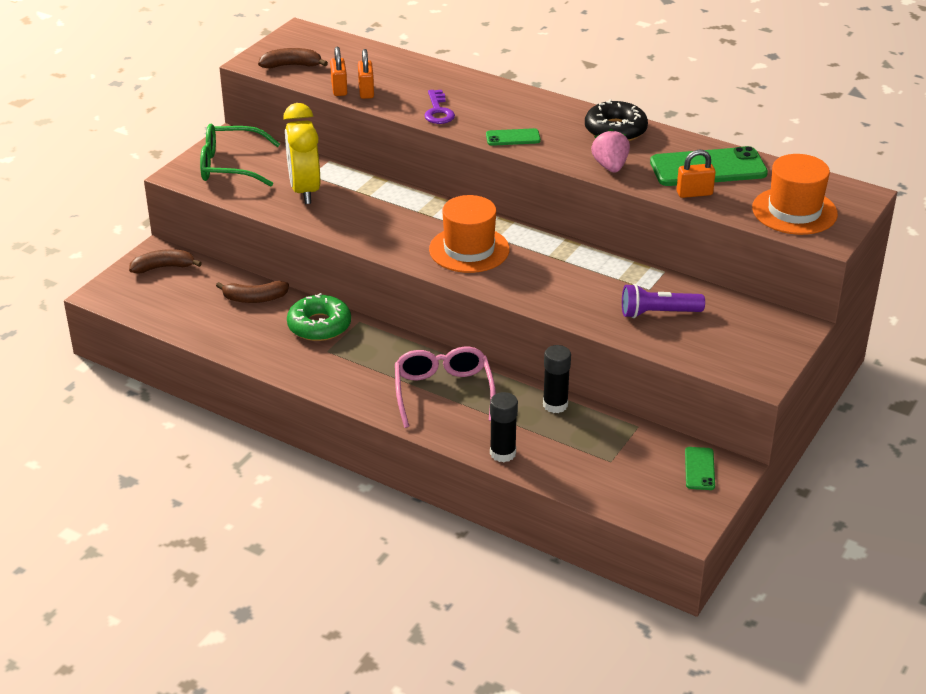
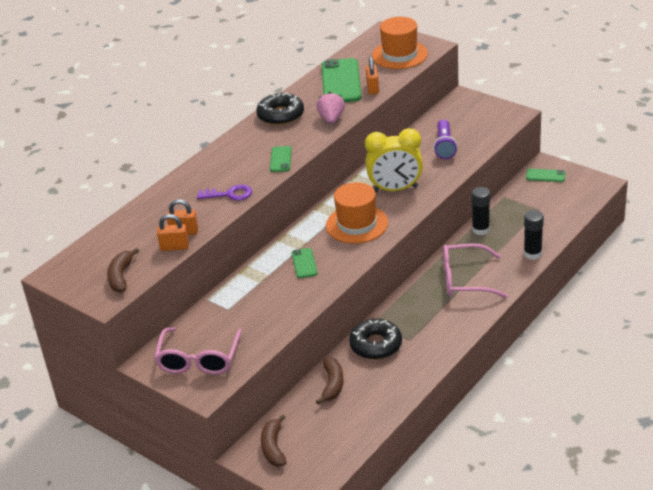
camera: 80 degrees left, 0 degrees up
(231, 166) = (199, 359): green glasses -> pink glasses
(305, 191) = (252, 311): yellow clock -> yellow clock (395, 189)
(319, 326) = (376, 345): green donut -> black donut
(390, 217) = (304, 263): none -> green phone
(610, 166) = (331, 119): pink strawberry -> pink strawberry turned 90 degrees clockwise

